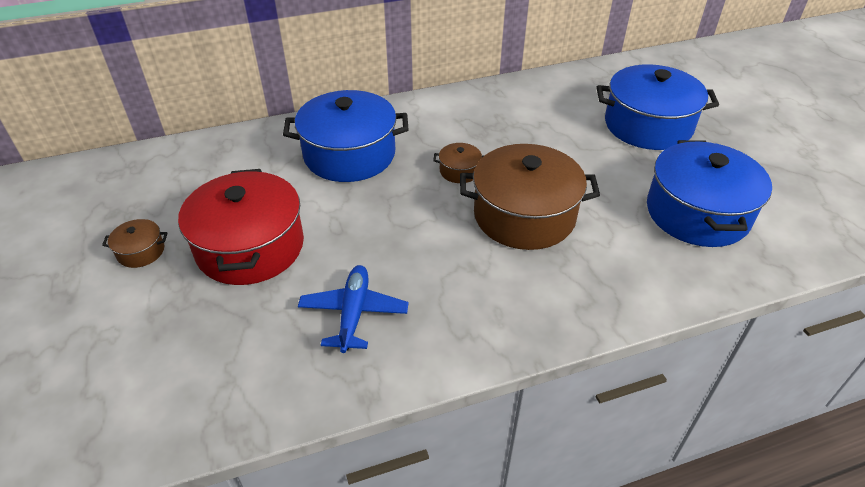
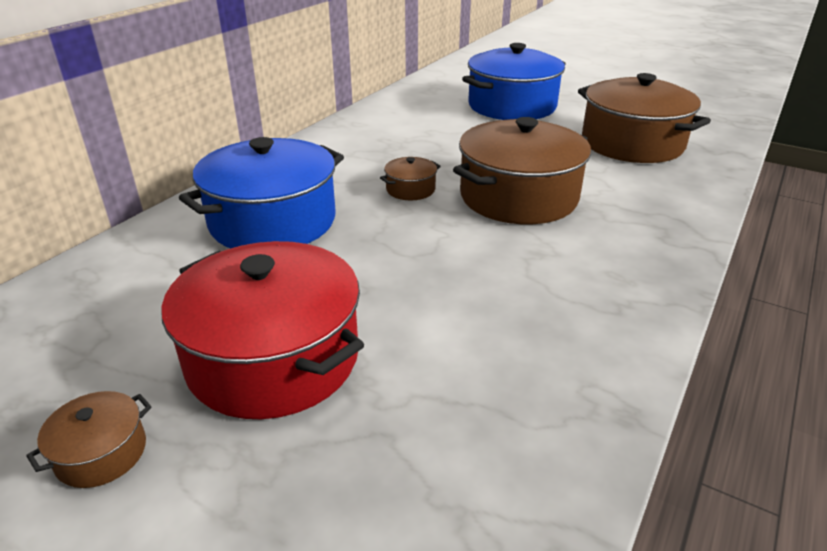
camera: 40 degrees left, 10 degrees down
(353, 313) = (494, 351): blue plane -> none
(697, 213) = (632, 143): blue pot -> brown pot

